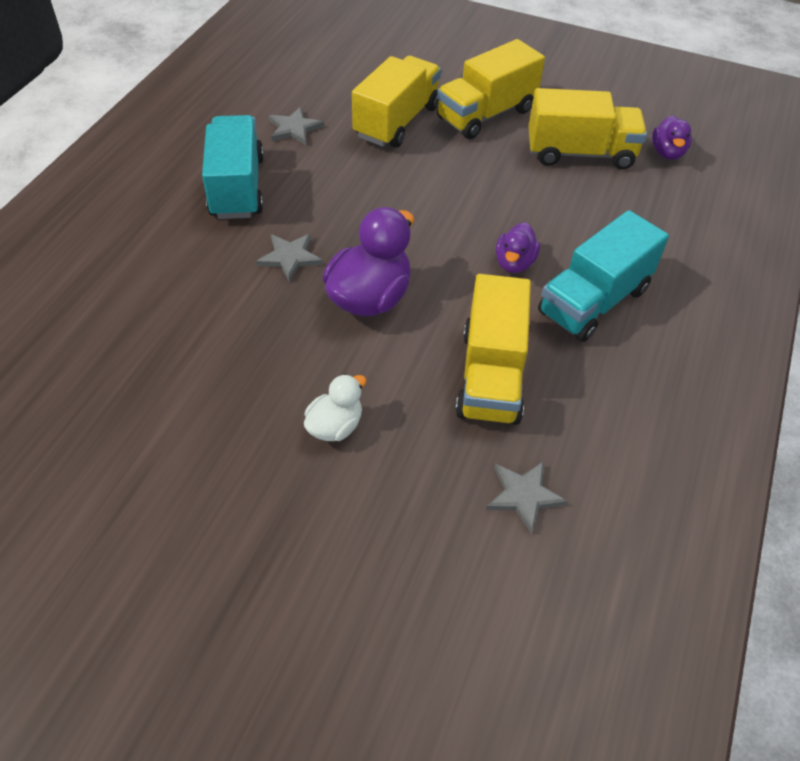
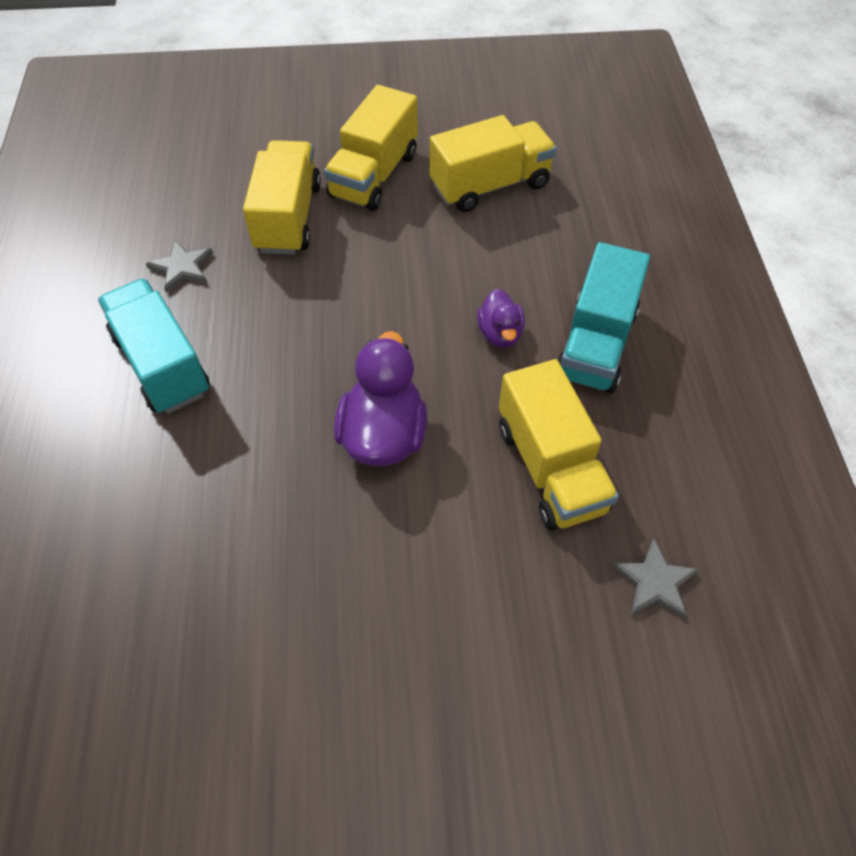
camera: 25 degrees left, 5 degrees up
(290, 257) = (272, 425): grey star -> none
(335, 426) = (436, 598): white duck -> none
(667, 153) = (568, 154): purple duck -> none

